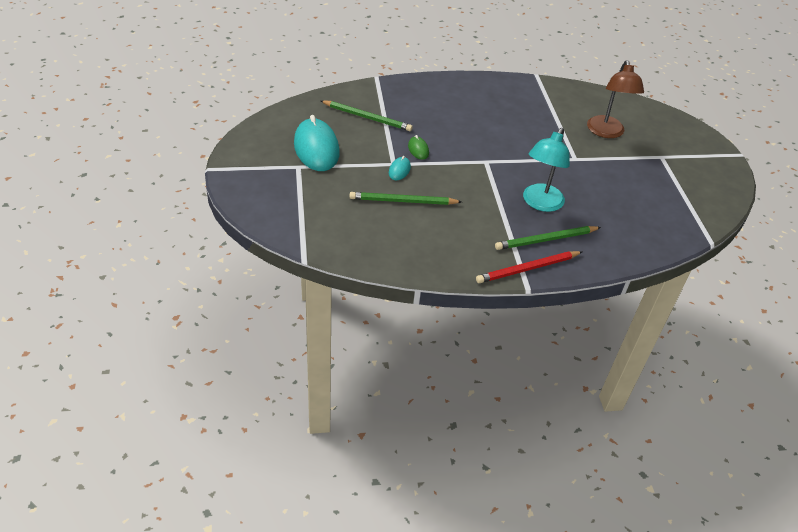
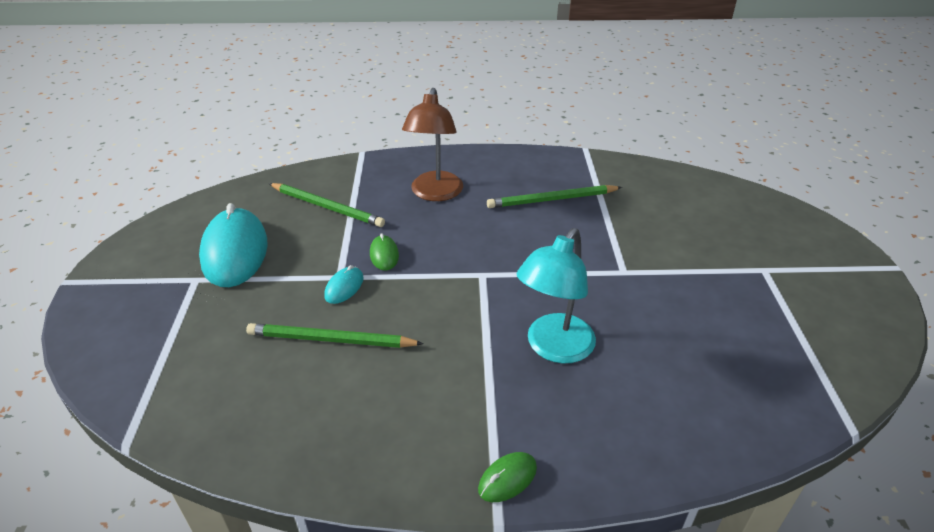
camera: 10 degrees right, 5 degrees down
(528, 269) = (507, 479): red pencil -> green mouse
(546, 240) = (552, 418): green pencil -> green pencil (552, 200)
(606, 132) = (678, 231): brown lamp -> brown lamp (435, 193)

